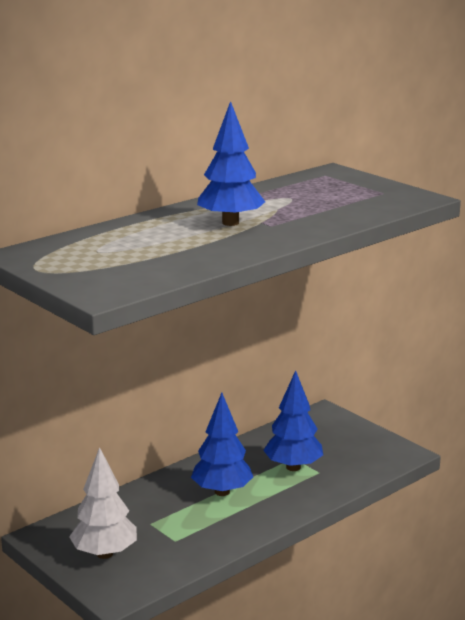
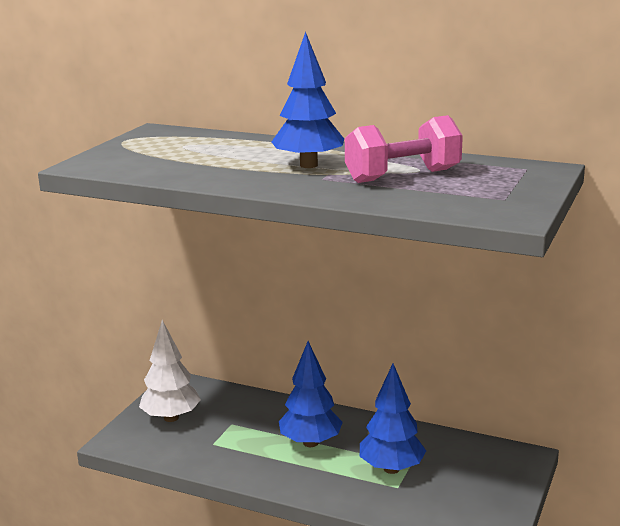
camera: 65 degrees right, 0 degrees up
(298, 204) = (403, 176): none -> pink dumbbell

